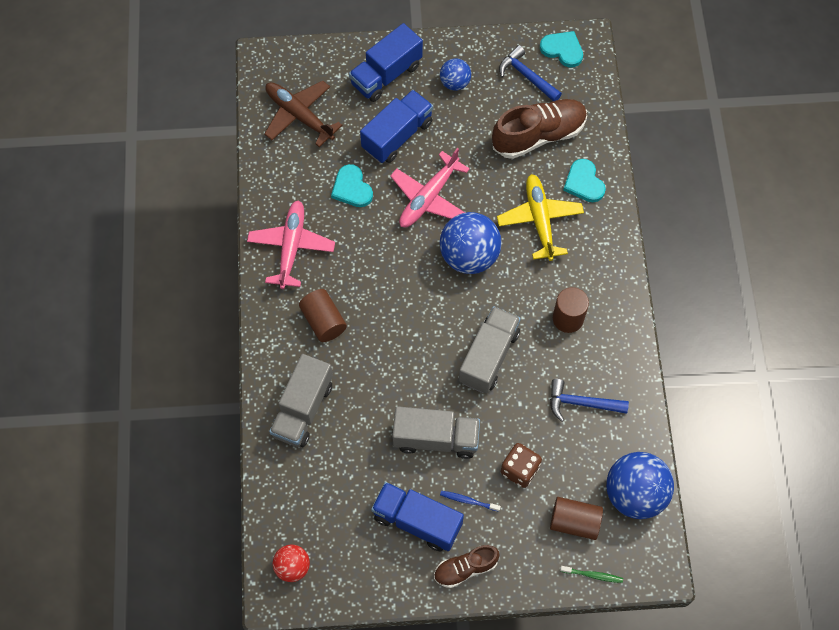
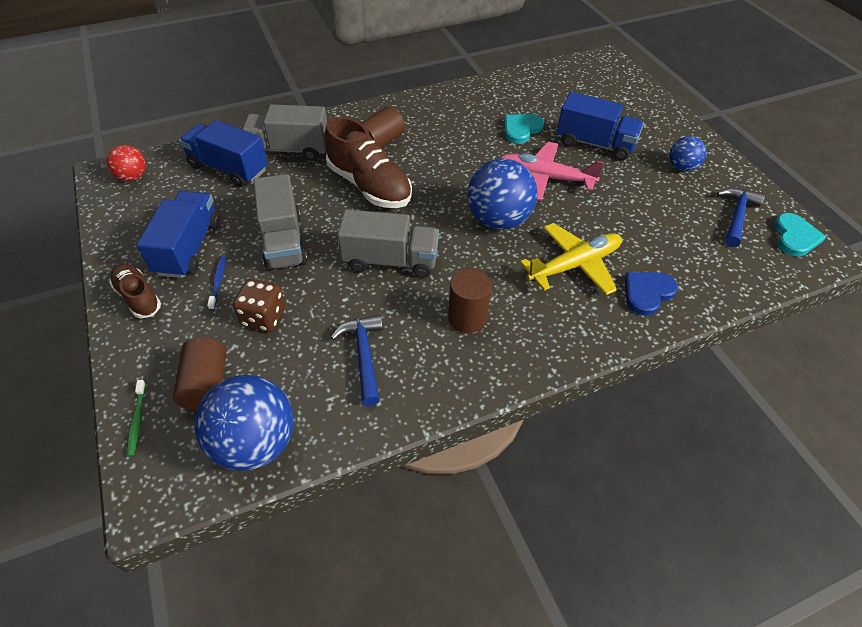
camera: 70 degrees right, 15 degrees down
(291, 247) = (442, 109): pink plane -> none
(299, 116) = (569, 87): brown plane -> none
(386, 75) = (651, 124): blue truck -> blue truck (229, 168)
(538, 135) = (675, 241): brown shoe -> brown shoe (369, 186)
(584, 183) = (647, 293): turquoise heart -> blue heart

